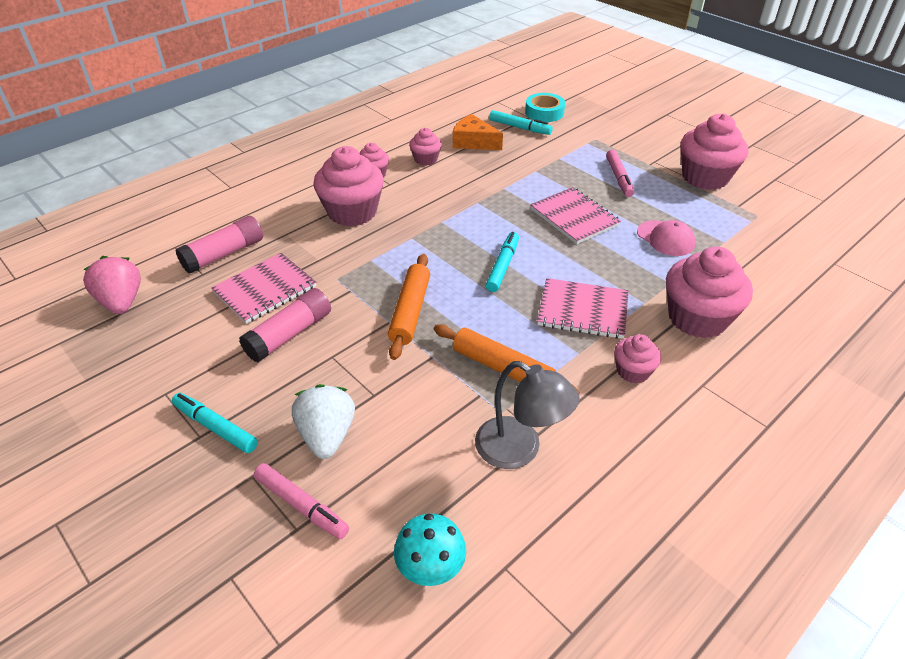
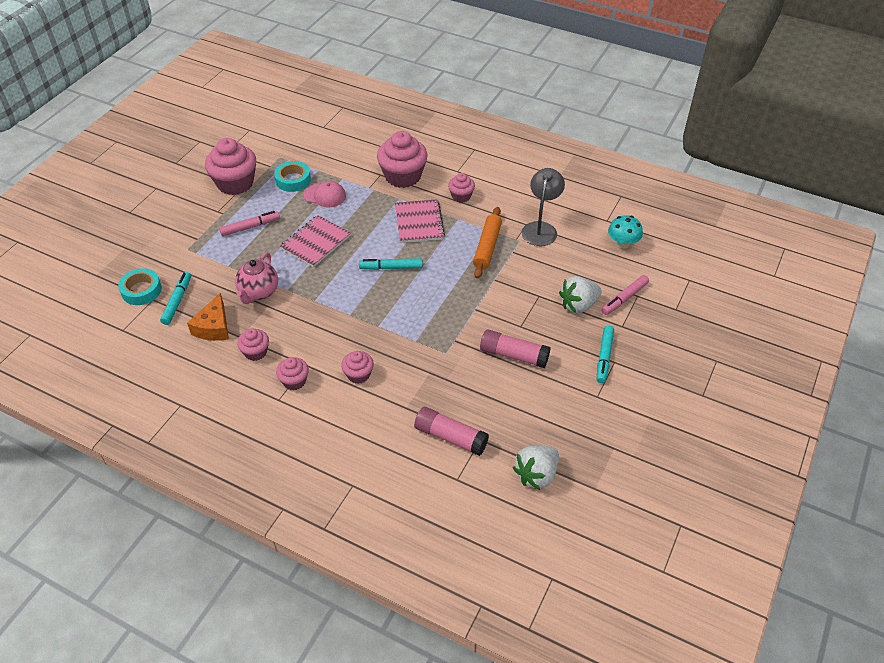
camera: 110 degrees left, 5 degrees up
(122, 302) = (536, 475): pink strawberry -> white strawberry
(265, 290) = (478, 389): pink notebook -> none
(302, 505) = (624, 298): pink marker -> pink marker turned 150 degrees counterclockwise
(352, 212) = (358, 374): pink cupcake -> pink cupcake, size x0.52
(410, 311) = (460, 301): orange rolling pin -> none
(508, 170) = (258, 292): none -> pink teapot
(665, 238) = (325, 195): pink cap -> pink cap turned 75 degrees clockwise
(704, 219) = (293, 180): none -> turquoise tape

